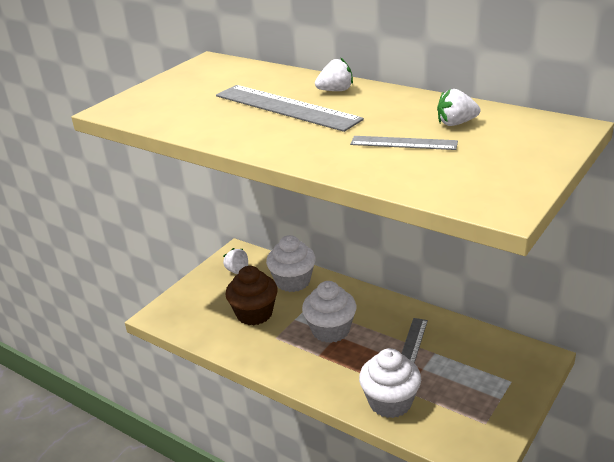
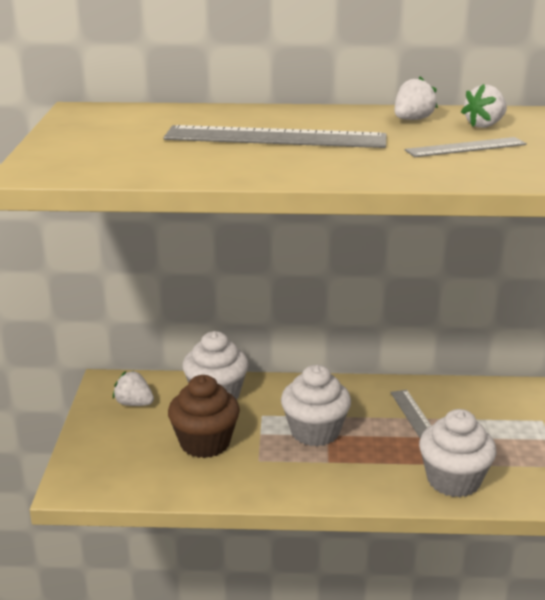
camera: 35 degrees left, 5 degrees down
(335, 90) = (304, 116): white strawberry -> white strawberry (412, 120)

